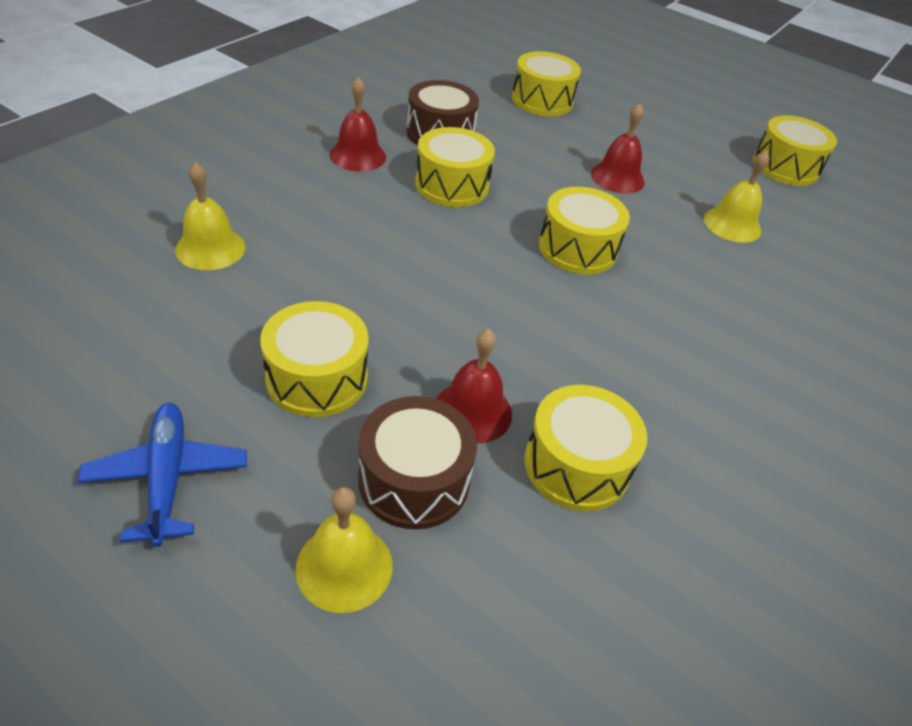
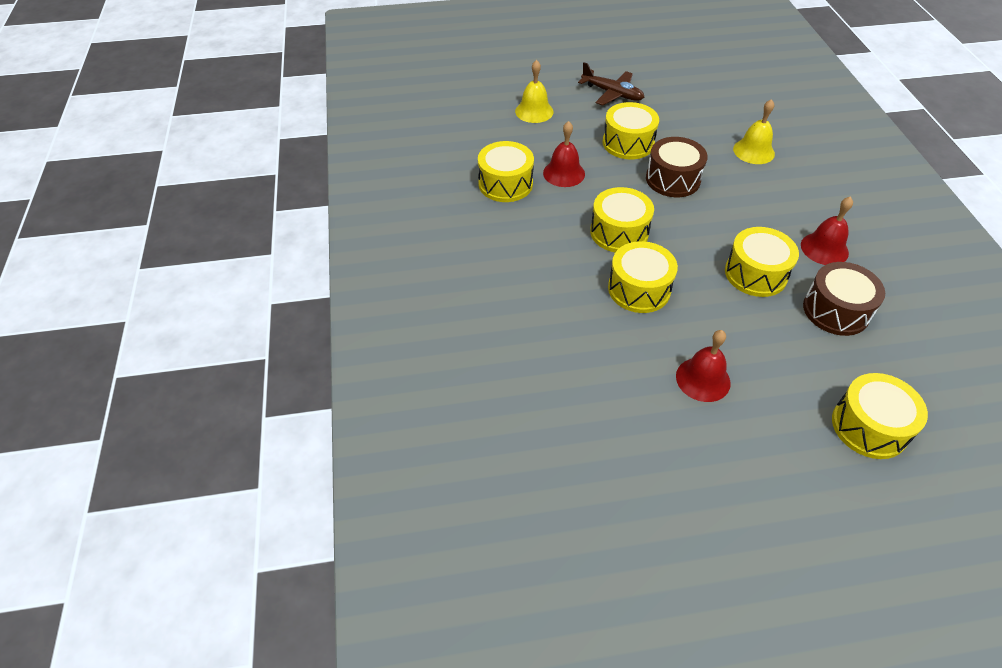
camera: 140 degrees right, 5 degrees up
(167, 477) = (612, 93): blue plane -> brown plane
(414, 480) = (549, 141): brown drum -> brown drum (673, 179)
(732, 224) = (590, 403): yellow bell -> none
(785, 167) = (627, 544): yellow drum -> yellow drum (619, 232)

